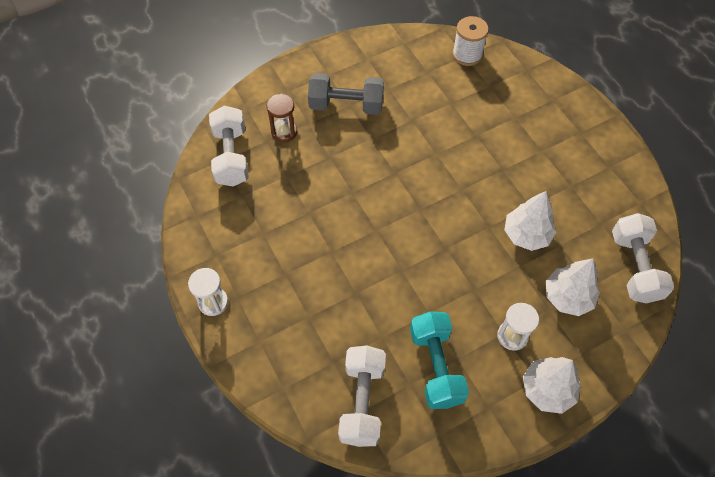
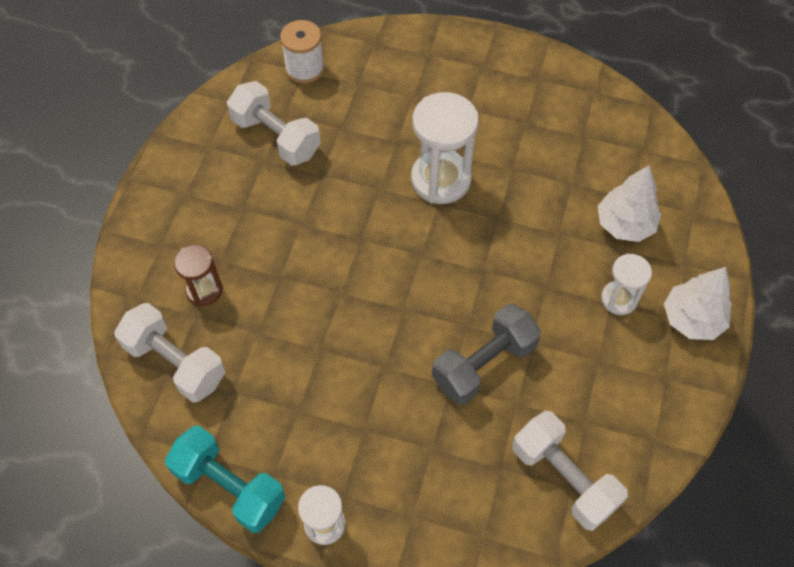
camera: 45 degrees left, 0 degrees up
(346, 105) = (239, 211): grey dumbbell -> grey dumbbell (484, 364)
(436, 366) = (588, 385): turquoise dumbbell -> turquoise dumbbell (229, 486)
(479, 177) = (441, 179): none -> white hourglass
(526, 235) = (536, 198): white tree -> none
(634, 267) = (646, 152): white dumbbell -> white dumbbell (276, 137)

